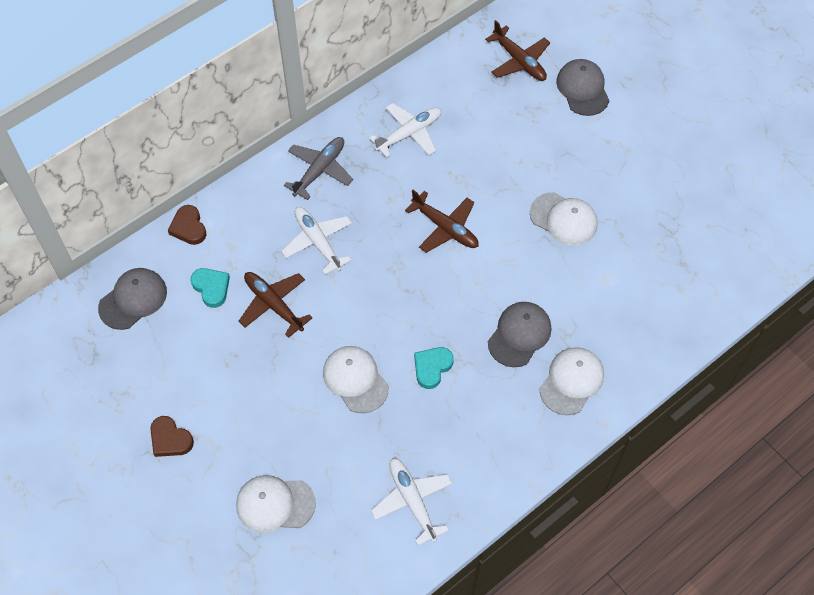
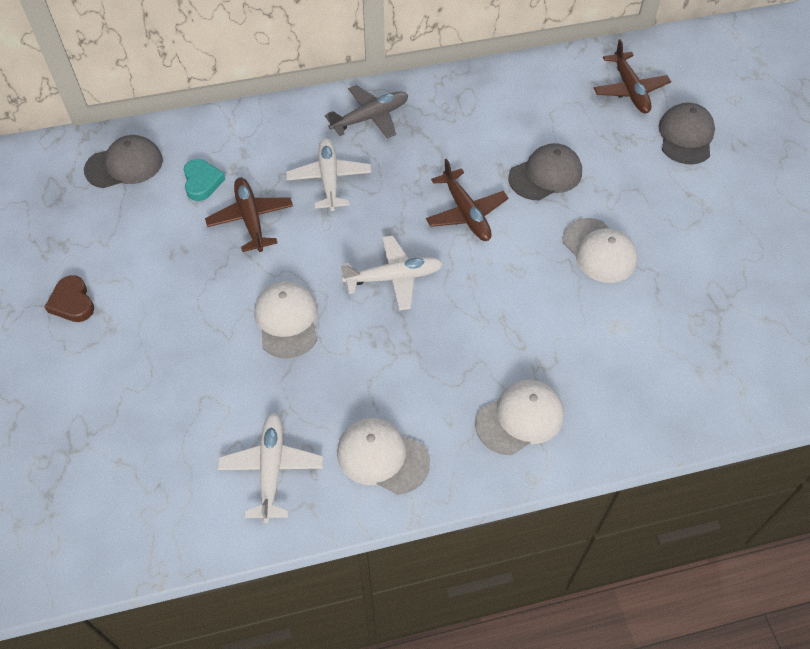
camera: 25 degrees right, 5 degrees down
(188, 227) = (216, 123): brown heart -> none
(275, 504) = (130, 408): white cap -> white cap (382, 457)
(409, 134) = (478, 116): white plane -> white plane (393, 278)
(432, 367) = (373, 341): turquoise heart -> none
(519, 335) = (487, 346): grey cap -> grey cap (545, 175)

